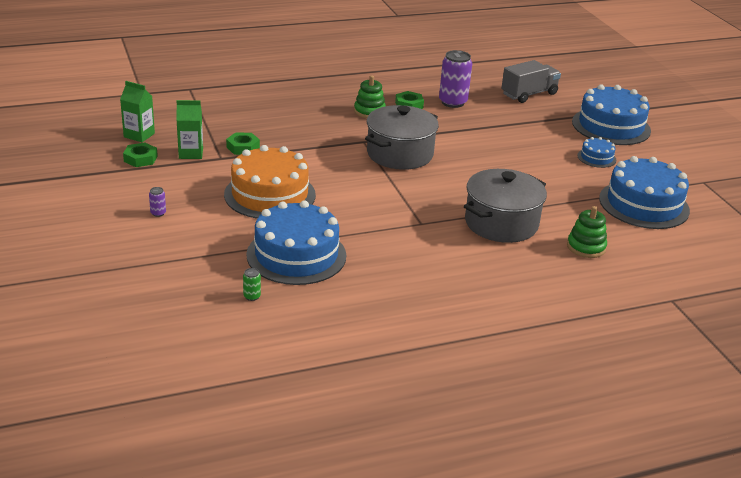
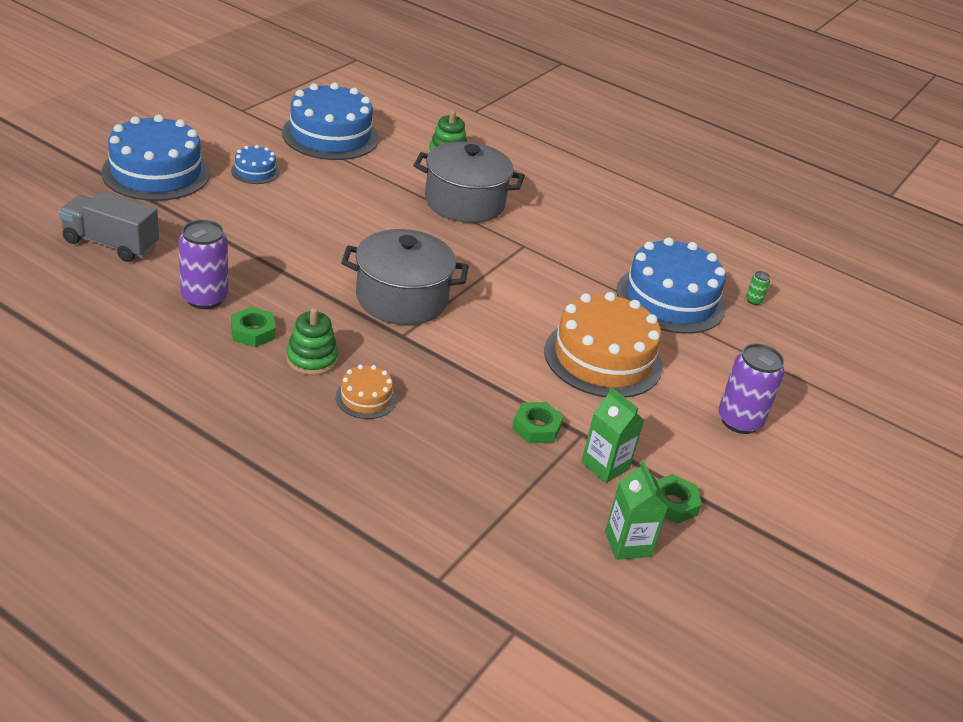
camera: 130 degrees left, 5 degrees up
(158, 213) = (739, 421): purple can -> purple can, size x2.34
(322, 114) = (366, 398): none -> orange cake

